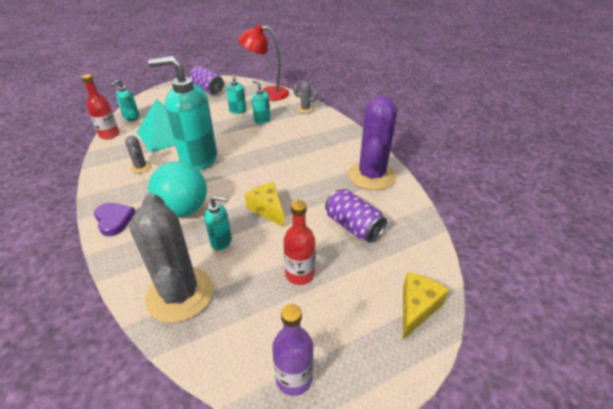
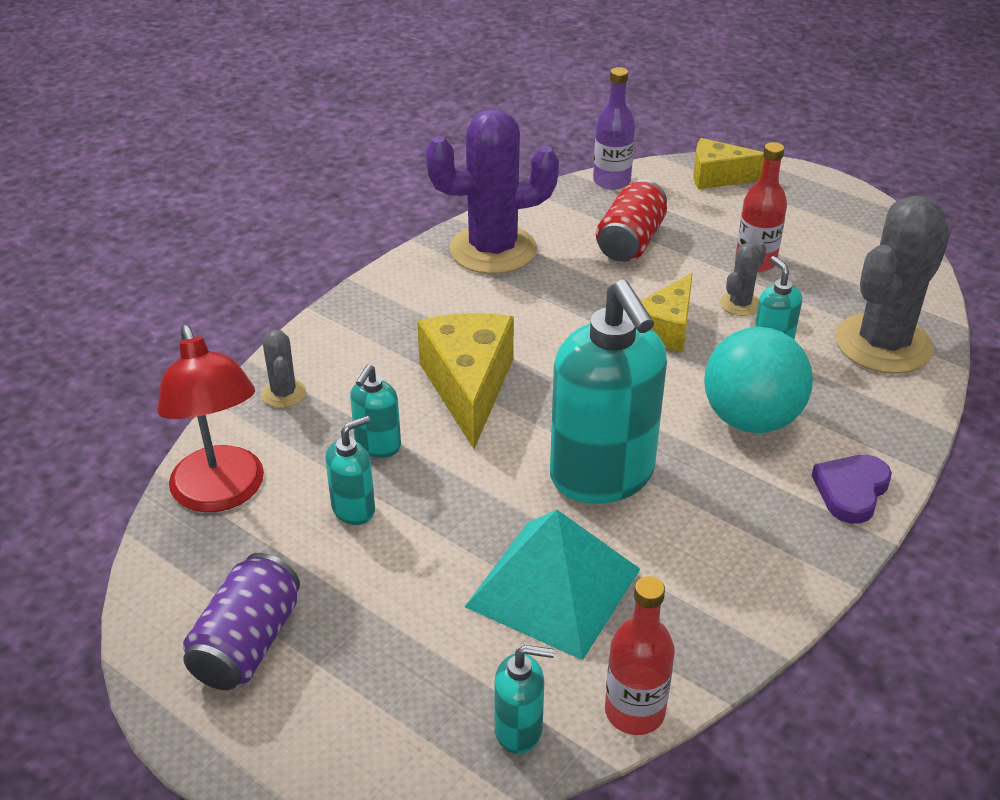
camera: 115 degrees left, 0 degrees up
(140, 167) = (700, 552): grey cactus -> grey cactus (740, 304)
(276, 144) = (468, 387): none -> yellow cheese
(294, 378) = (875, 230): purple bottle -> purple bottle (611, 181)
(353, 226) = (630, 242): purple can -> red can

